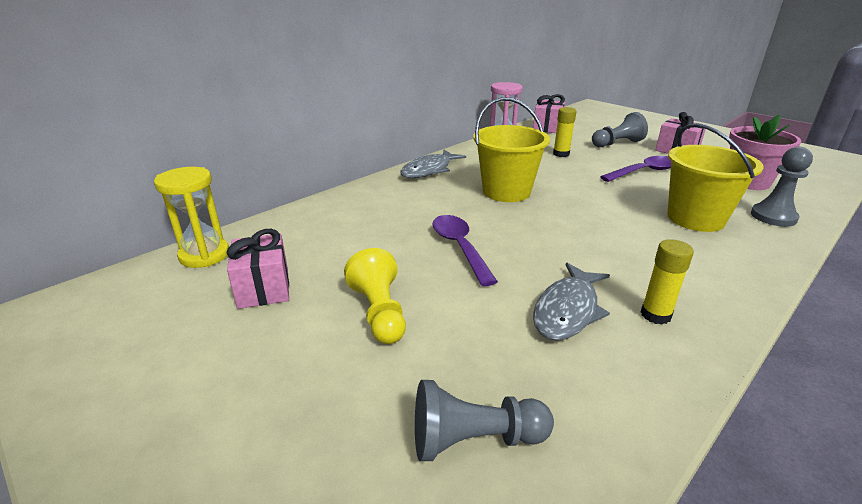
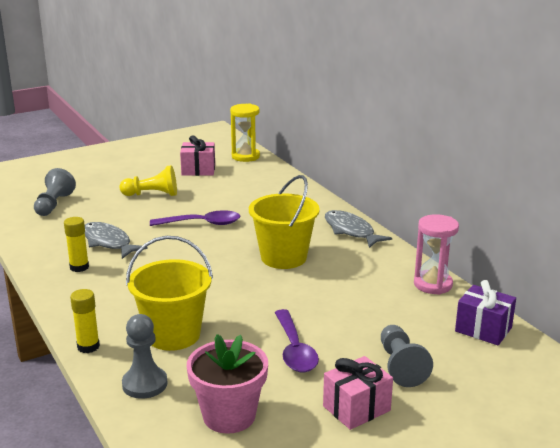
camera: 105 degrees right, 5 degrees down
(547, 127) = (483, 329): pink gift -> purple gift
(561, 154) = (372, 311): yellow glue stick -> yellow glue stick (88, 346)

